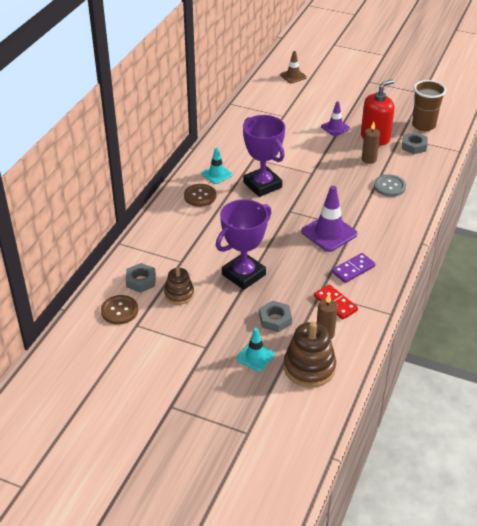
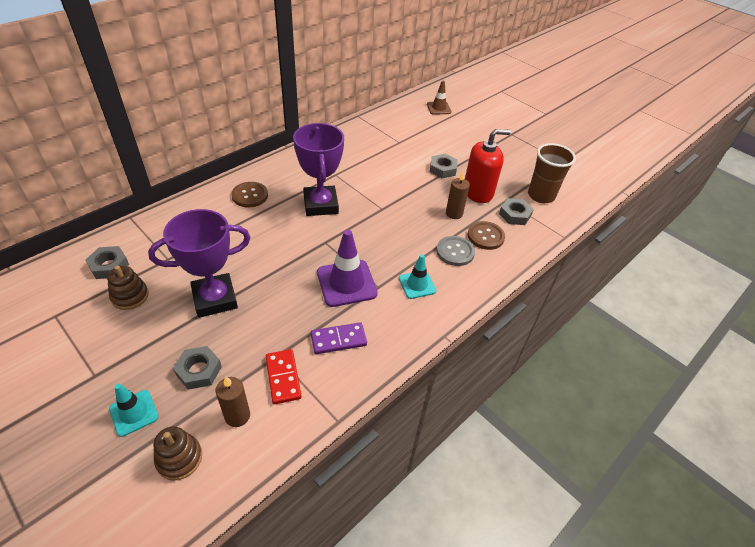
camera: 20 degrees right, 5 degrees up
(119, 311) = (56, 292): brown button -> brown button (485, 236)
(217, 174) = (286, 179): turquoise traffic cone -> turquoise traffic cone (417, 285)
(309, 367) = (179, 458): brown stacking toy -> brown stacking toy, size x0.62
(335, 127) = (443, 169): purple traffic cone -> grey nut

